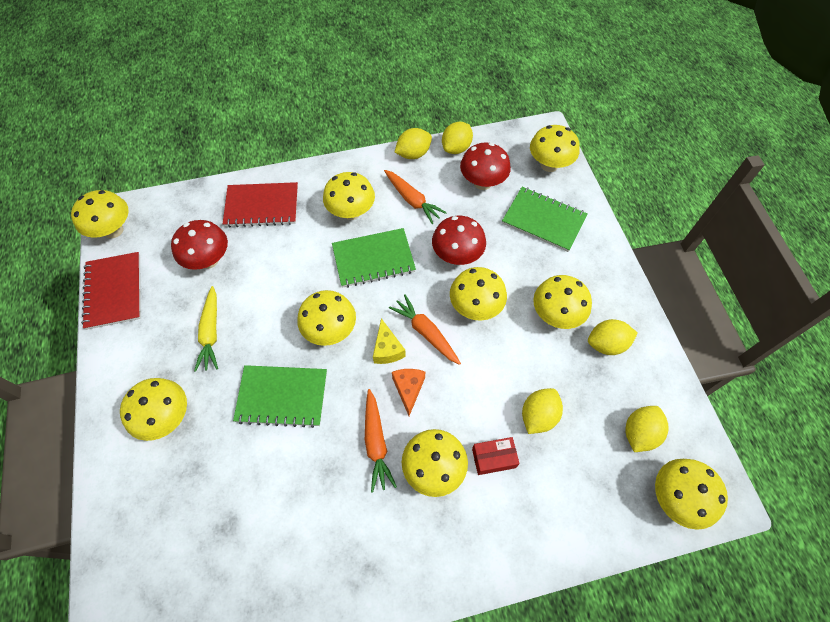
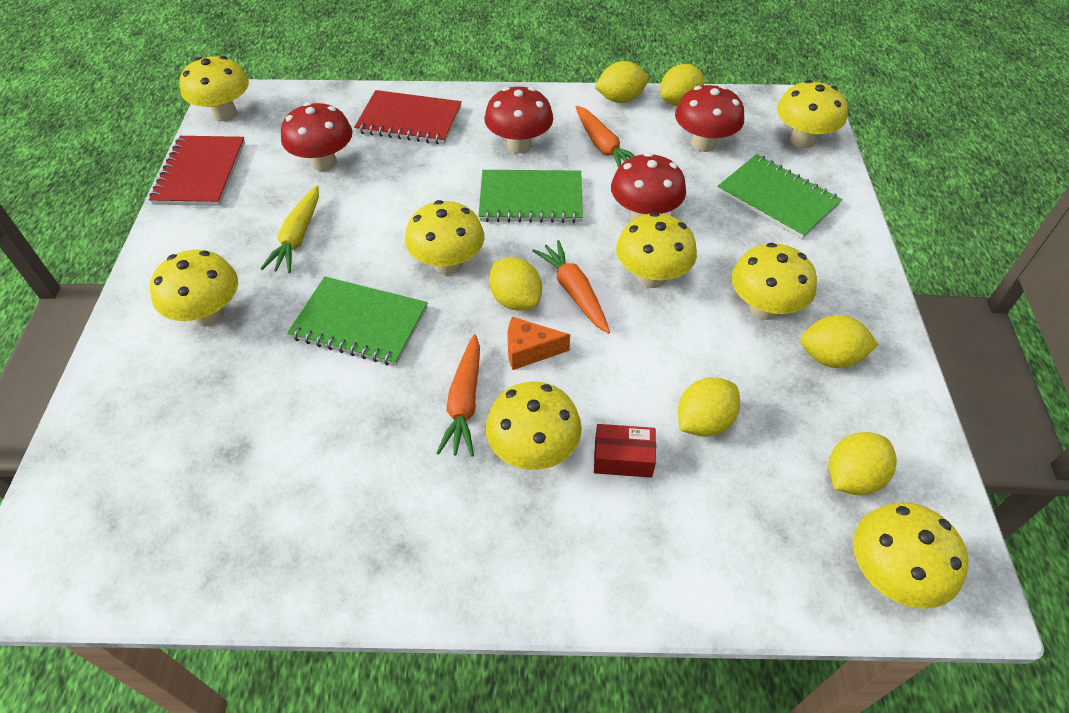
camera: 15 degrees right, 10 degrees down
(351, 212) = (519, 145): yellow mushroom -> red mushroom
(387, 349) = (515, 300): yellow cheese -> yellow lemon
(408, 389) = (529, 351): orange cheese -> orange cheese turned 105 degrees counterclockwise

